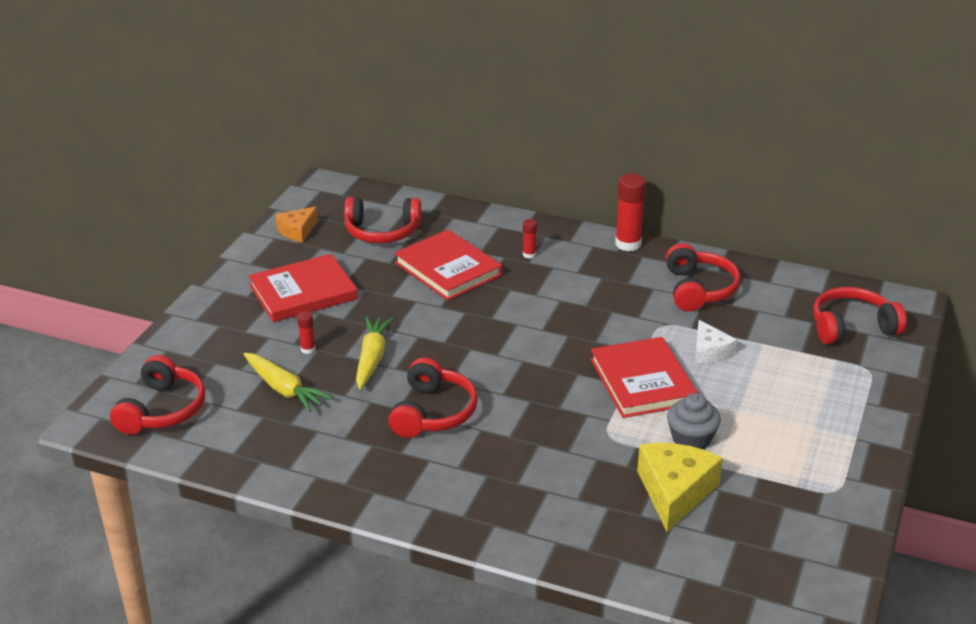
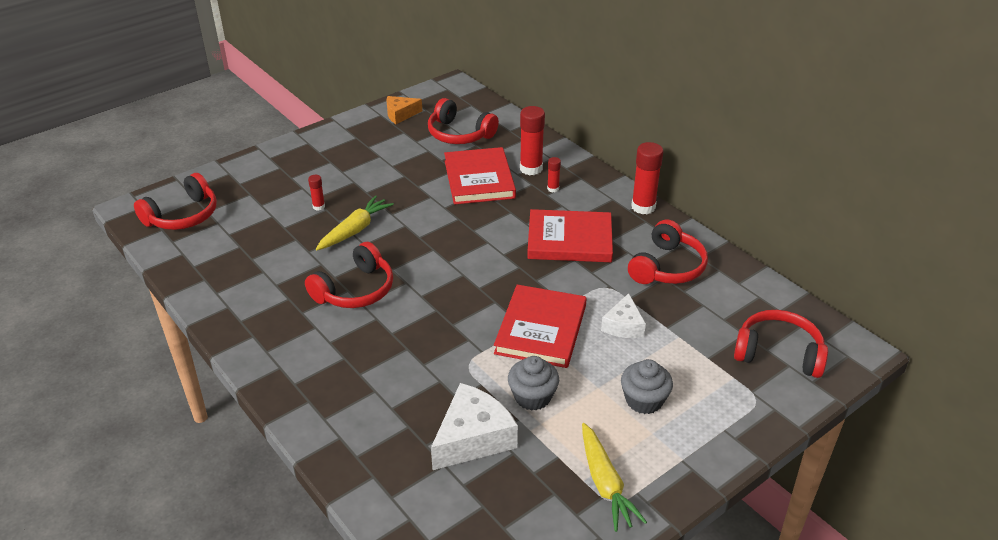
camera: 30 degrees right, 5 degrees up
(284, 389) = (273, 231): yellow carrot -> yellow carrot (605, 483)
(303, 292) = (358, 162): red book -> red book (569, 240)
(489, 242) = (531, 168): none -> red glue stick
(675, 492) = (473, 438): yellow cheese -> white cheese
(784, 405) = (644, 400): none -> grey cupcake

